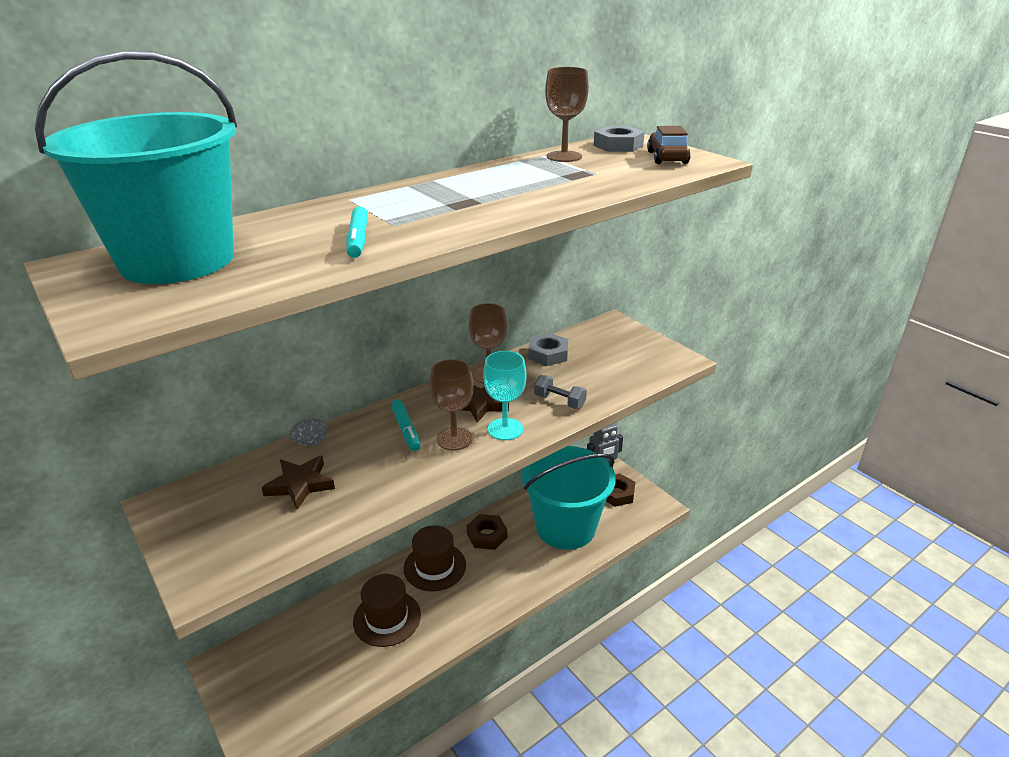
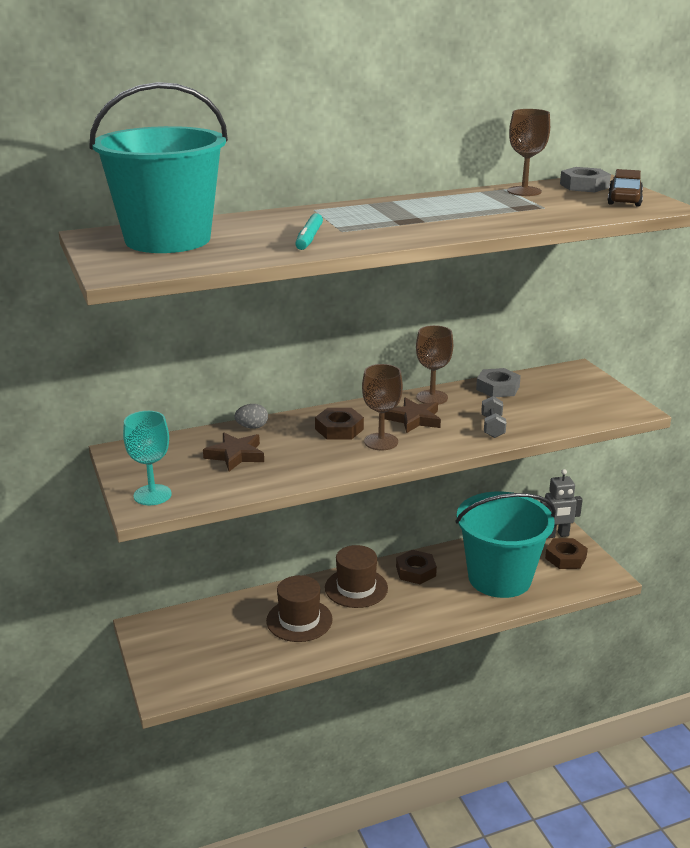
camera: 15 degrees right, 5 degrees down
(406, 430) = (339, 429): turquoise marker -> brown nut
(505, 429) = (431, 441): turquoise goblet -> turquoise goblet (152, 495)
(559, 401) = (492, 427): grey dumbbell -> grey dumbbell turned 45 degrees clockwise

